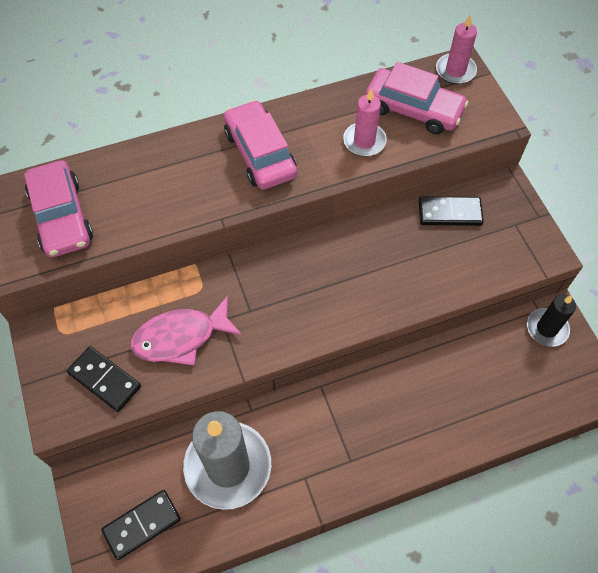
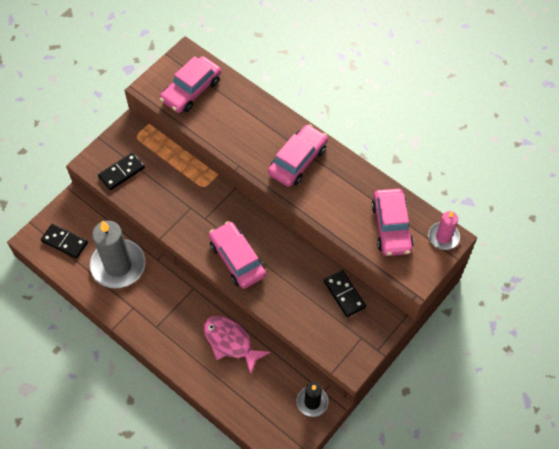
camera: 60 degrees right, 0 degrees up
(104, 380) = (121, 172): black domino -> black domino turned 45 degrees clockwise
(180, 337) = (167, 193): pink fish -> pink fish (230, 342)
(334, 302) = (237, 259): none -> pink car
(364, 141) = (345, 211): pink candle -> none

